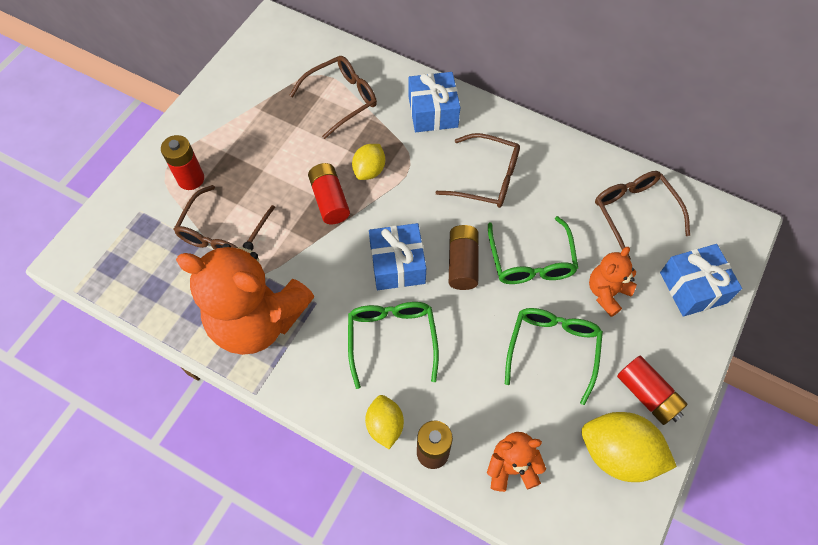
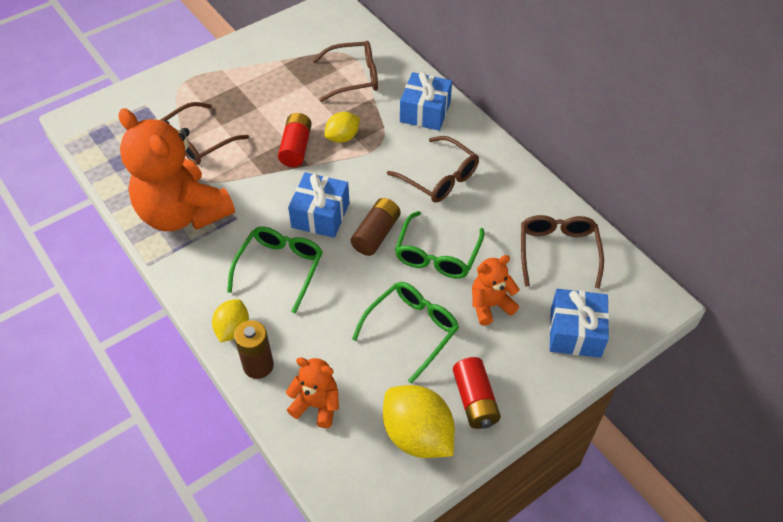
camera: 25 degrees right, 10 degrees down
(191, 179) = (198, 95): red battery -> none

